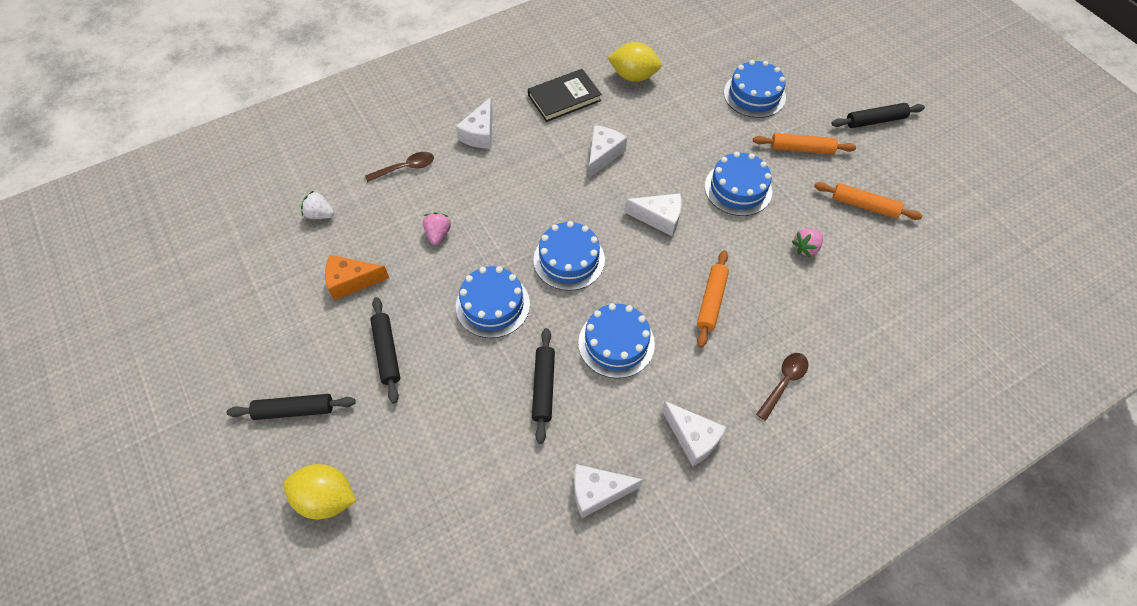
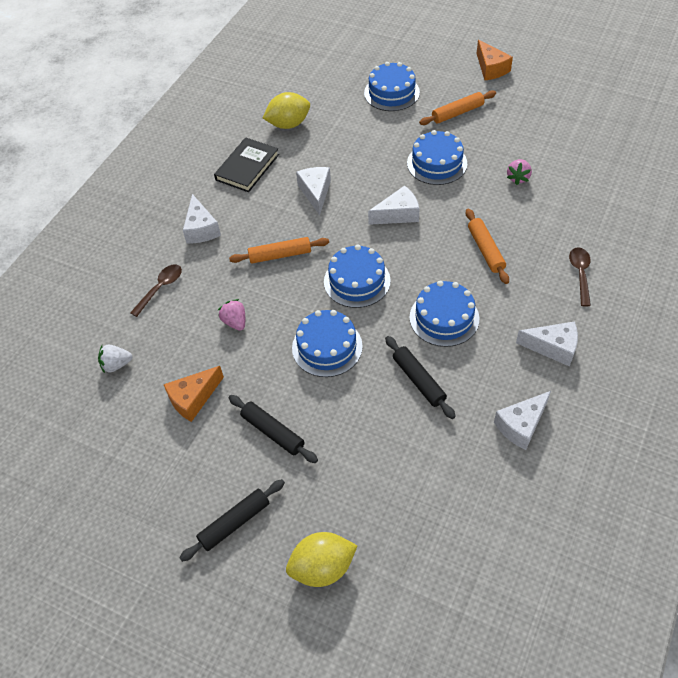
camera: 30 degrees left, 5 degrees down
(864, 205) = (532, 129): orange rolling pin -> orange rolling pin (280, 255)
(875, 121) = (491, 68): black rolling pin -> orange cheese

